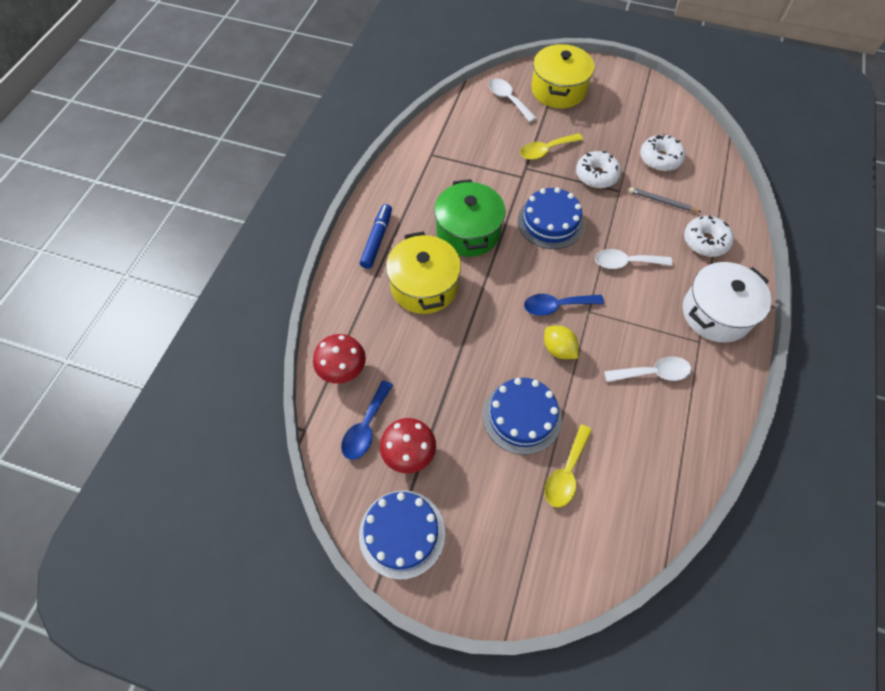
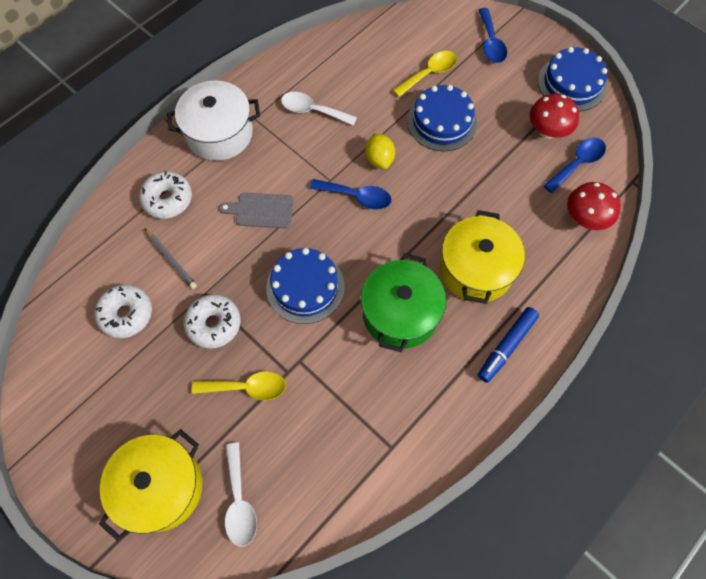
camera: 155 degrees left, 5 degrees up
(519, 553) = (490, 43): none -> blue spoon
(626, 262) = (261, 210): white spoon -> grey cutting board

